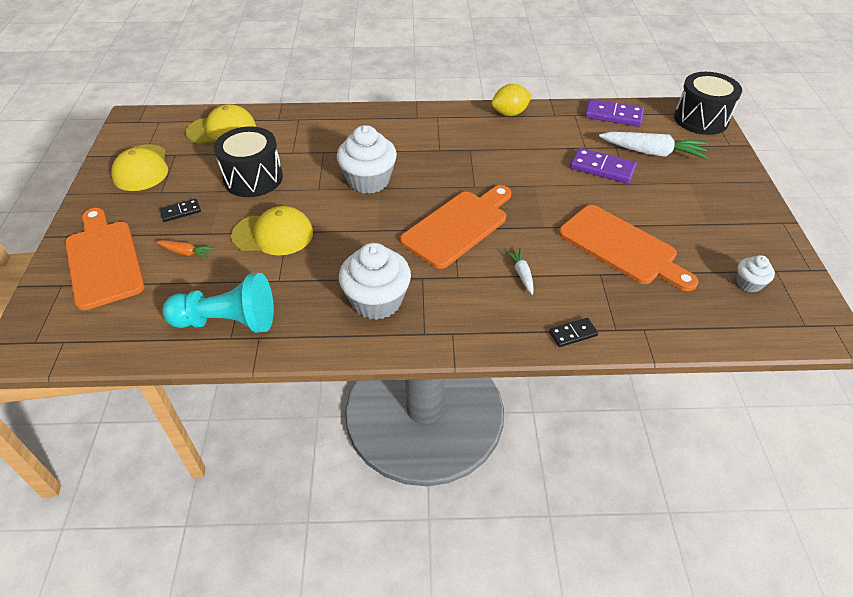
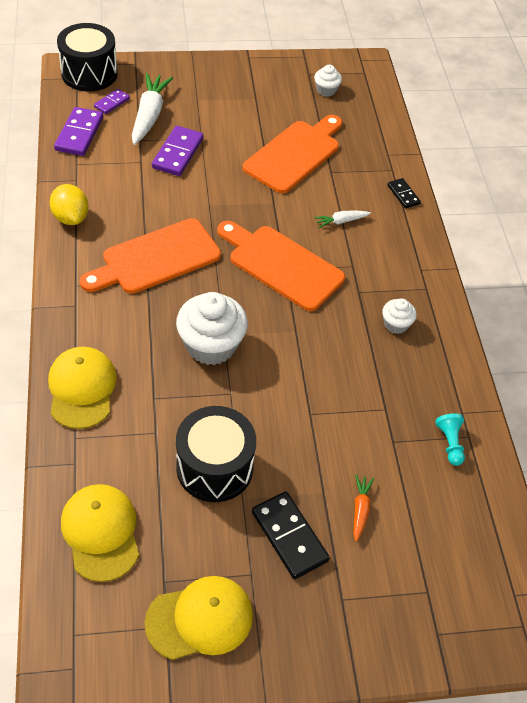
camera: 100 degrees left, 5 degrees up
(103, 260) = (389, 599): orange cutting board -> orange cutting board (156, 258)
(181, 211) = (289, 536): black domino -> black domino, size x1.74
(227, 321) = (450, 443): turquoise pawn -> turquoise pawn, size x0.47
(273, 234) = (316, 426): yellow cap -> yellow cap (82, 389)
(377, 301) = (396, 324): white cupcake -> white cupcake, size x0.51
(662, 131) = (112, 103): none -> purple domino

